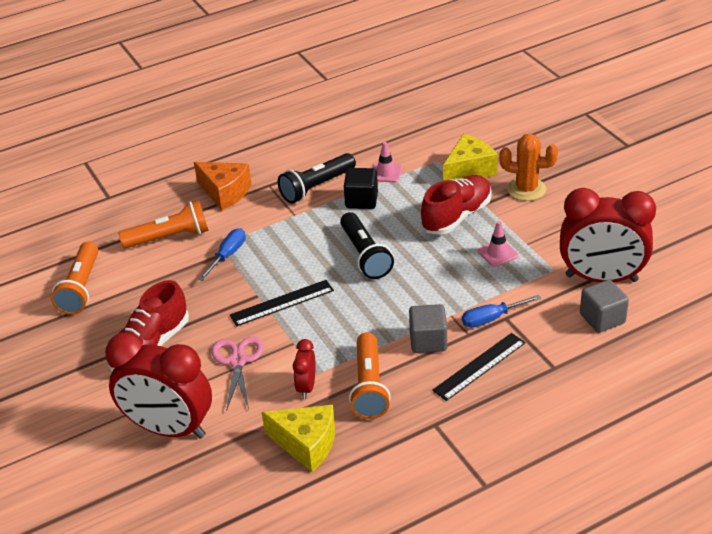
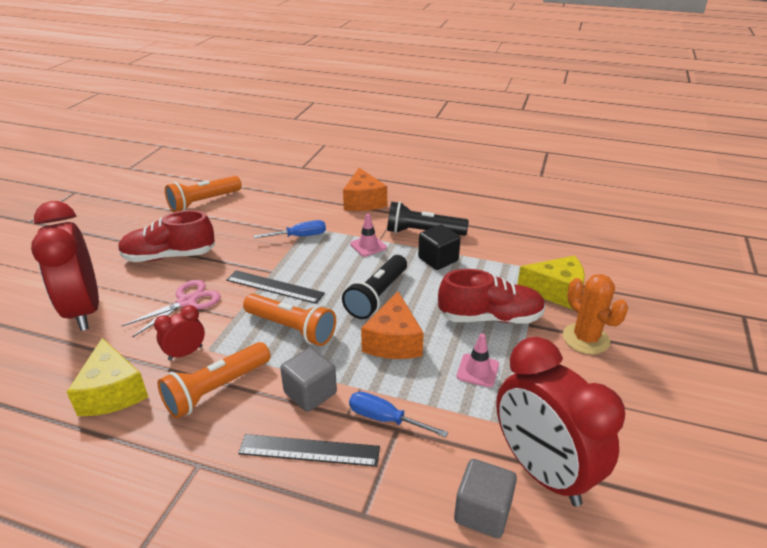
camera: 45 degrees right, 5 degrees down
(169, 237) = (290, 206): orange flashlight -> orange flashlight (291, 328)
(386, 173) = (486, 253): pink traffic cone -> pink traffic cone (368, 246)
(424, 275) = (393, 341): none -> orange cheese

